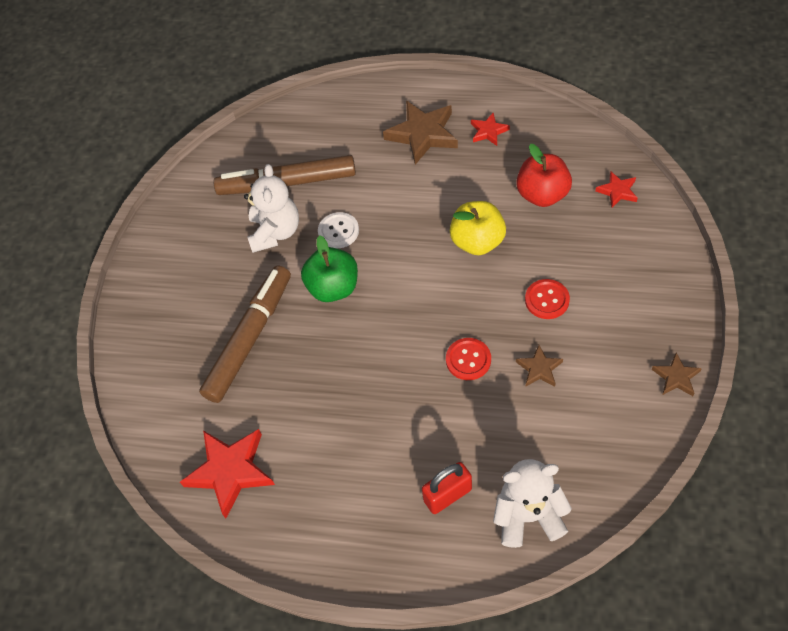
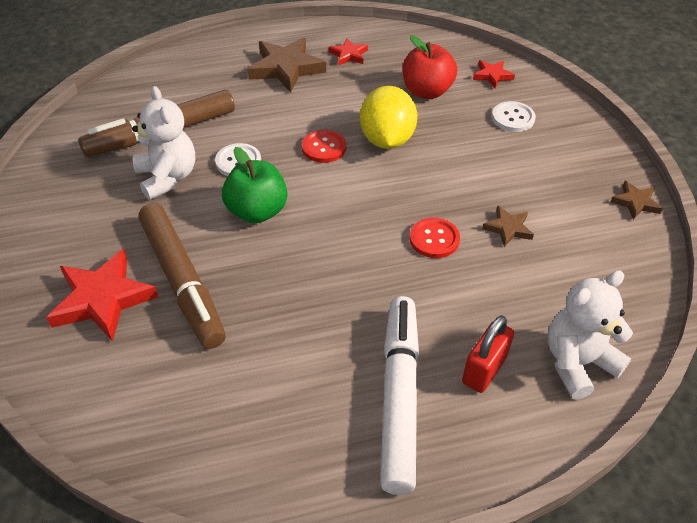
camera: 30 degrees left, 10 degrees down
(230, 471) = (219, 425): red star -> red star (103, 299)
(250, 338) = (182, 281): brown marker -> brown marker turned 150 degrees clockwise
(370, 494) = (399, 397): none -> white marker
(477, 241) = (386, 140): yellow apple -> yellow lemon
(547, 300) = (480, 171): red button -> red button (324, 147)
(610, 248) = (513, 118): none -> white button

